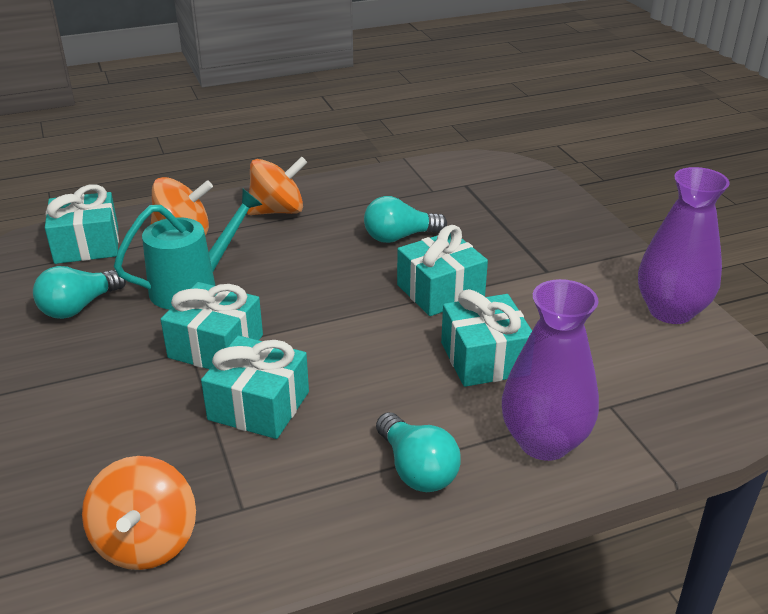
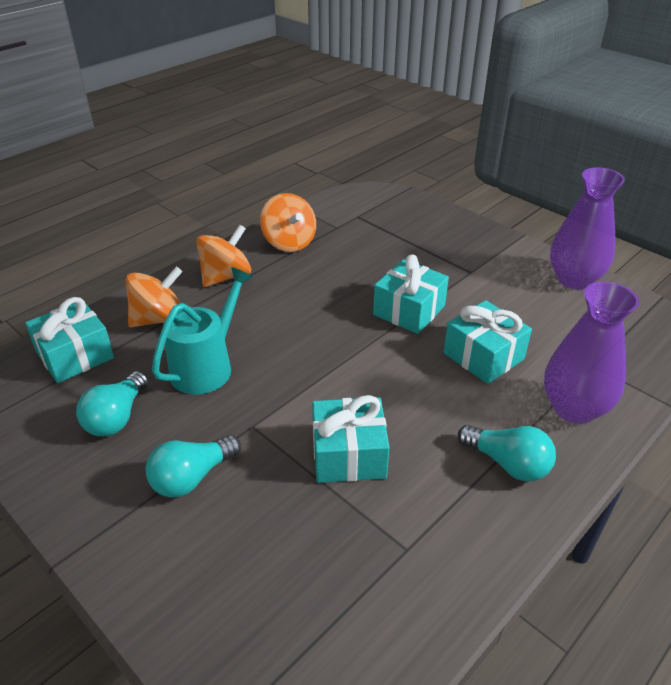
camera: 25 degrees left, 5 degrees up
(146, 541) = (355, 612): orange spinning top -> orange spinning top (289, 242)
(216, 346) = (271, 414): turquoise gift -> none
(399, 237) = (342, 273): turquoise light bulb -> turquoise light bulb (192, 477)

